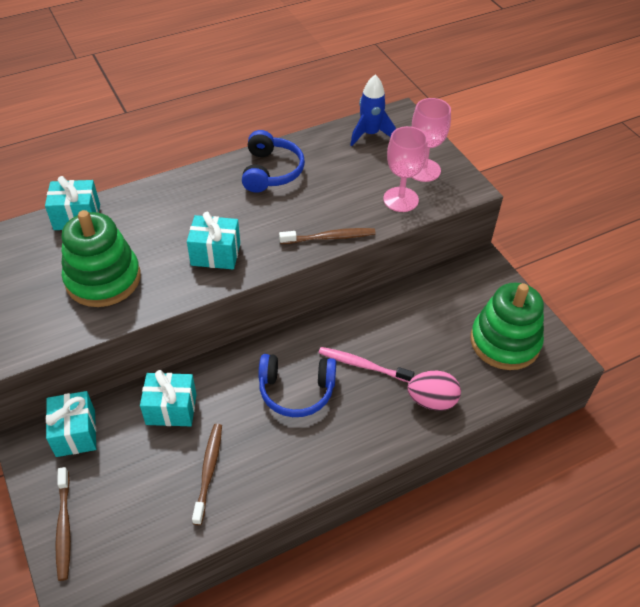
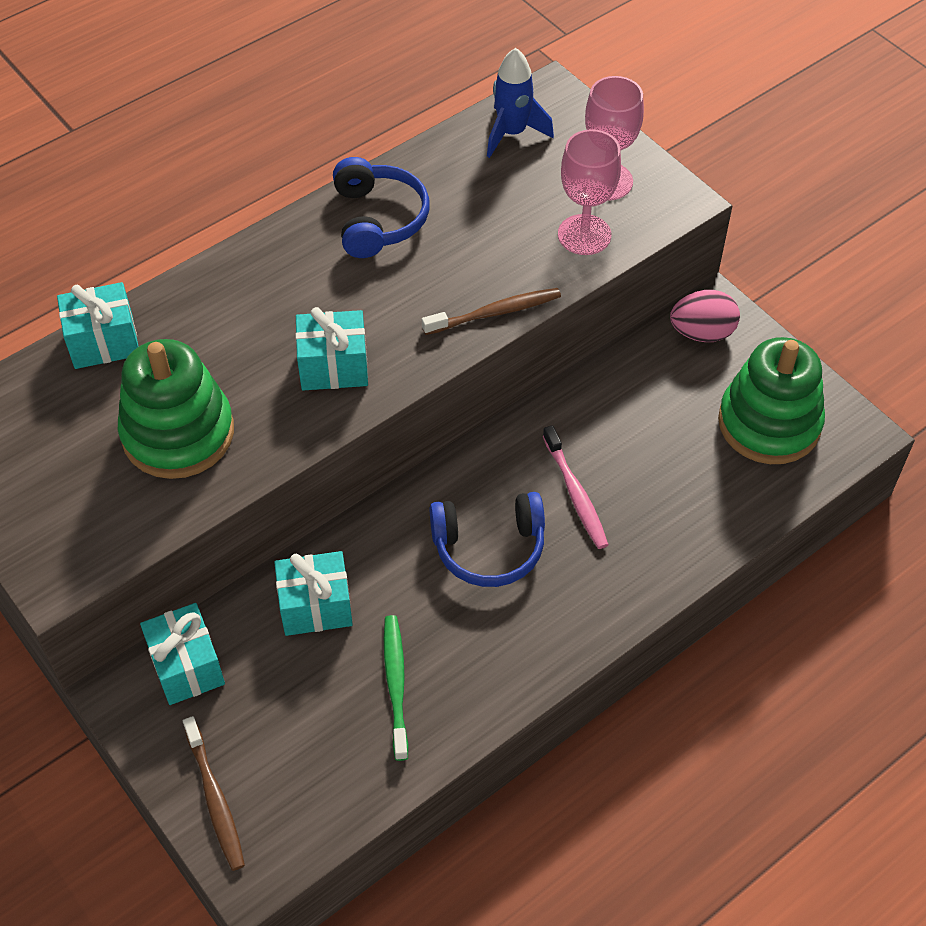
camera: 10 degrees left, 5 degrees up
(208, 471) = (396, 685): brown toothbrush -> green toothbrush
(363, 365) = (575, 493): pink toothbrush -> pink toothbrush turned 120 degrees counterclockwise
(432, 401) = (684, 528): pink egg -> pink egg (702, 333)

